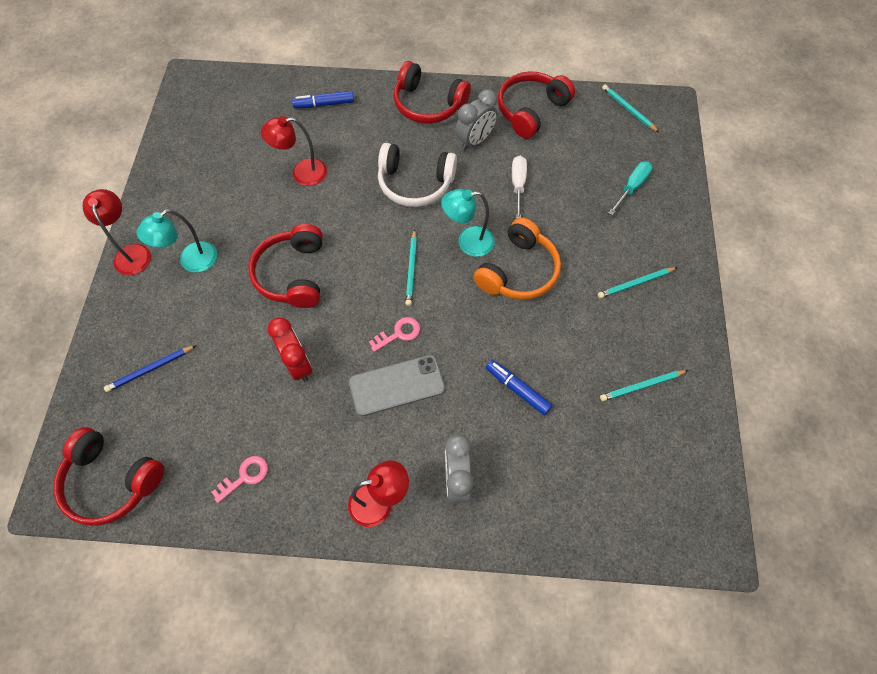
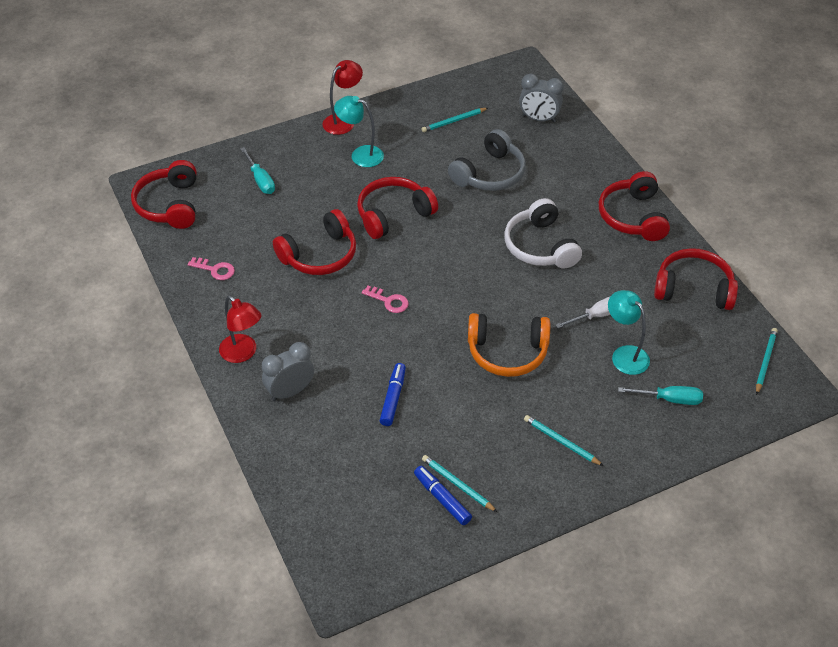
camera: 60 degrees right, 15 degrees down
(150, 369) = (260, 180): blue pencil -> turquoise screwdriver
(298, 364) = (320, 255): red clock -> red headphones
(302, 173) = (490, 174): red lamp -> grey headphones
(324, 104) = (571, 153): blue marker -> blue marker (442, 499)
(397, 385) = (343, 320): grey phone -> none
(411, 269) = (454, 282): turquoise pencil -> turquoise pencil (454, 121)
(468, 242) = (509, 306): turquoise lamp -> turquoise lamp (625, 354)
(475, 141) = (621, 265): grey clock -> grey clock (539, 119)

